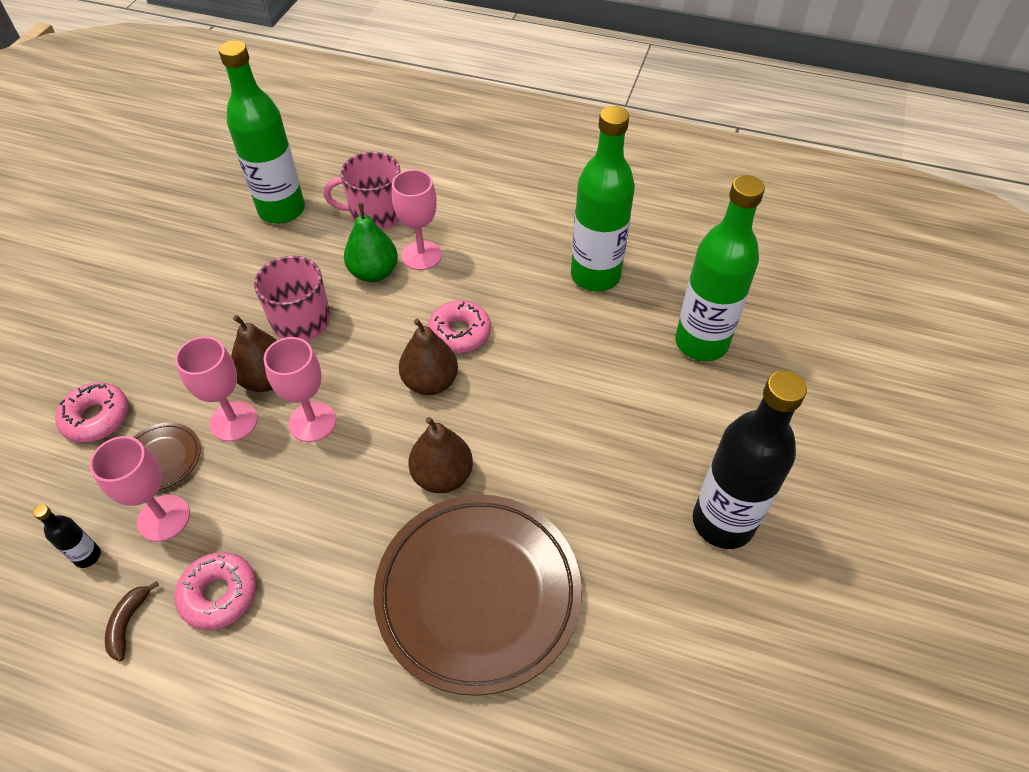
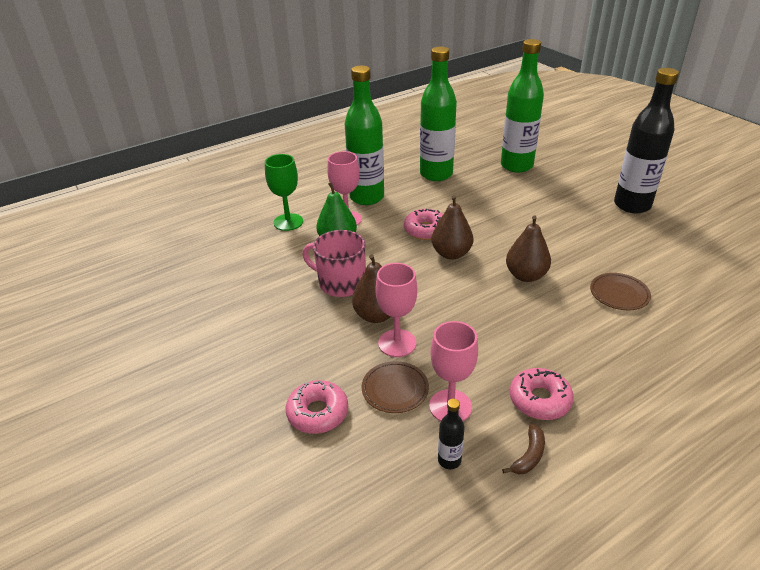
camera: 50 degrees left, 15 degrees down
(128, 623) = (529, 456): brown banana -> brown banana turned 105 degrees counterclockwise
(282, 210) = (229, 256): green bottle -> green bottle (367, 197)
(312, 422) = (434, 309): pink goblet -> none
(376, 214) = (288, 222): pink mug -> green goblet
(478, 594) = (619, 294): brown plate -> brown plate, size x0.43

